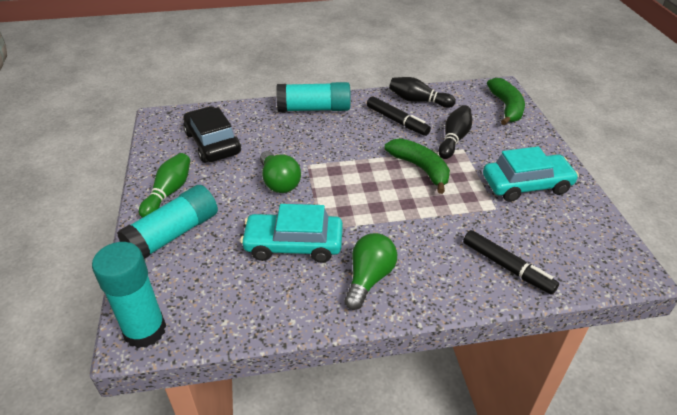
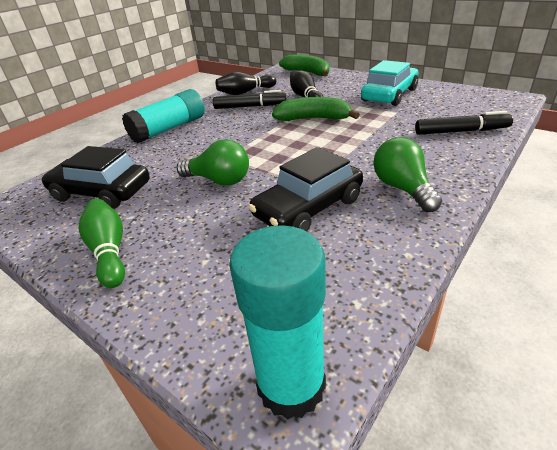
camera: 40 degrees left, 5 degrees down
(173, 234) = (173, 278): turquoise glue stick -> none
(293, 245) = (308, 208): turquoise car -> black car

